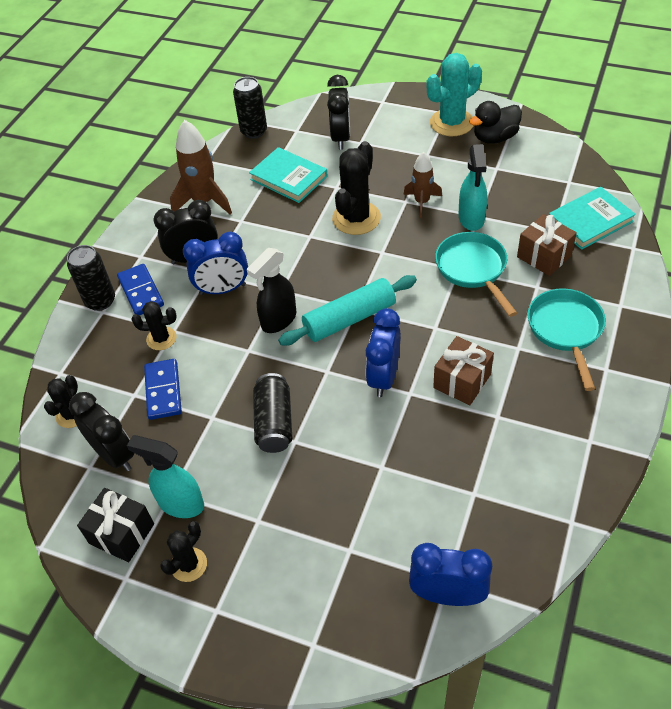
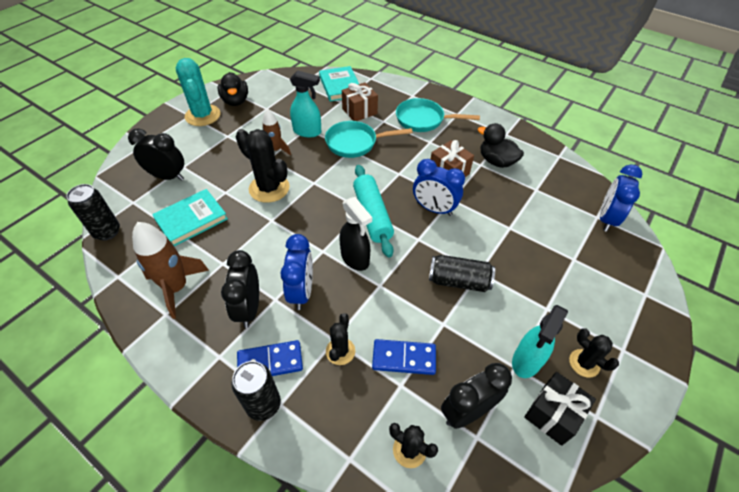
camera: 80 degrees left, 0 degrees up
(514, 435) = (496, 161): none -> black duck

